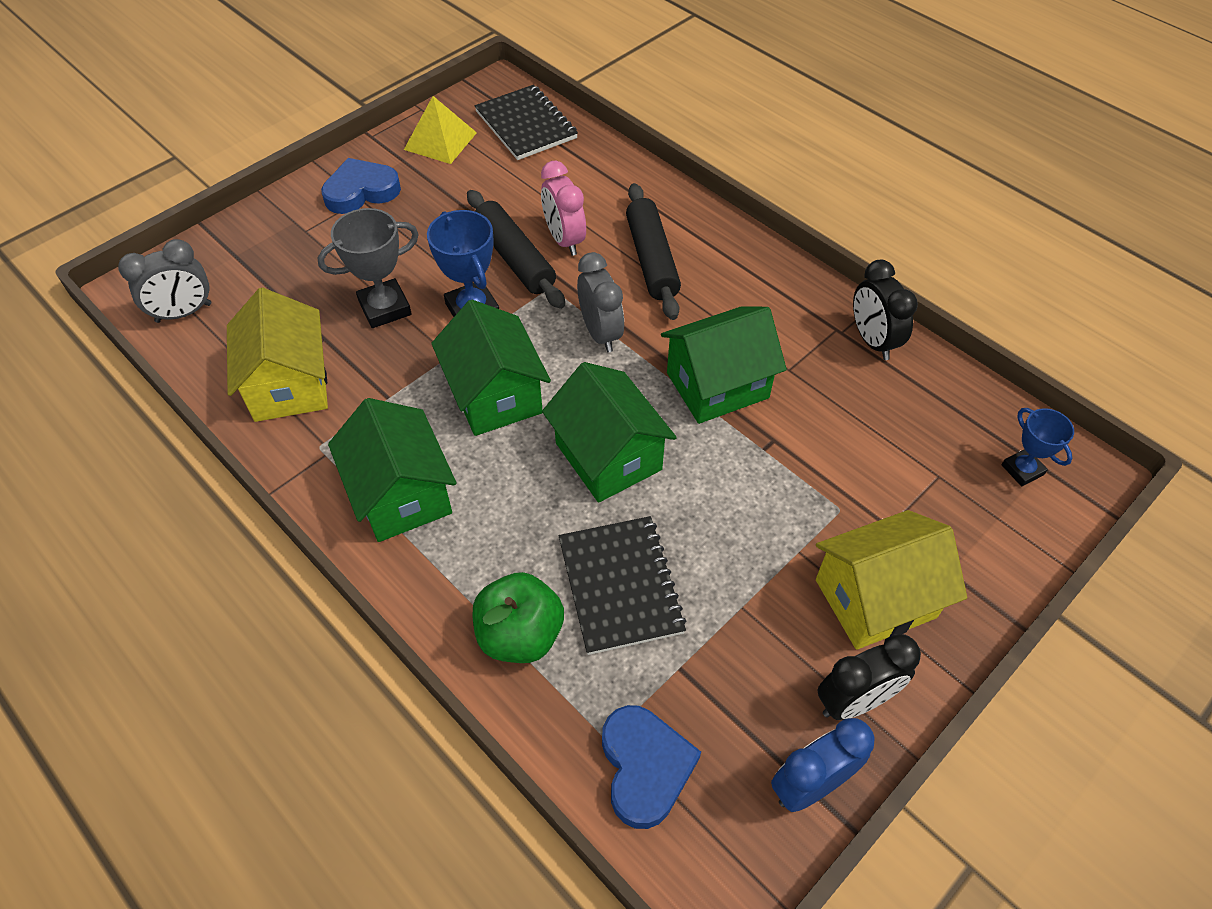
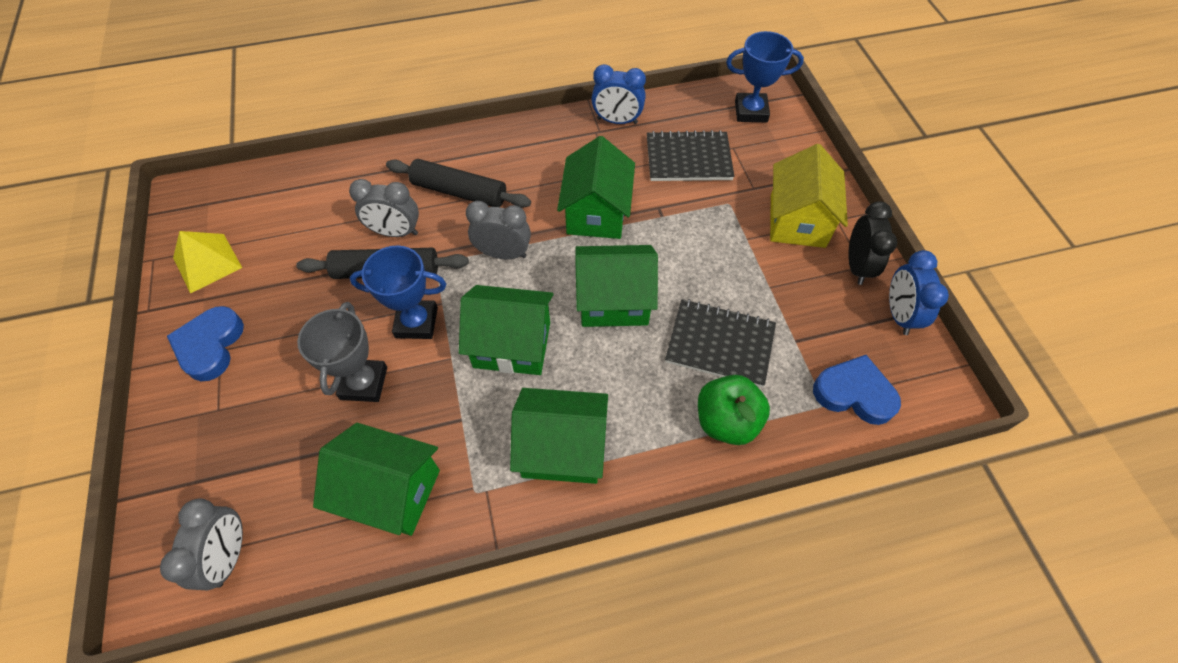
camera: 60 degrees left, 5 degrees up
(289, 385) = (391, 491): yellow house -> green house
(526, 125) = (249, 198): black notebook -> black notebook (688, 159)
(564, 240) = (395, 232): pink clock -> grey clock
(872, 341) = (617, 121): black clock -> blue clock
(1022, 470) = (750, 111): blue trophy -> blue trophy, size x1.58

